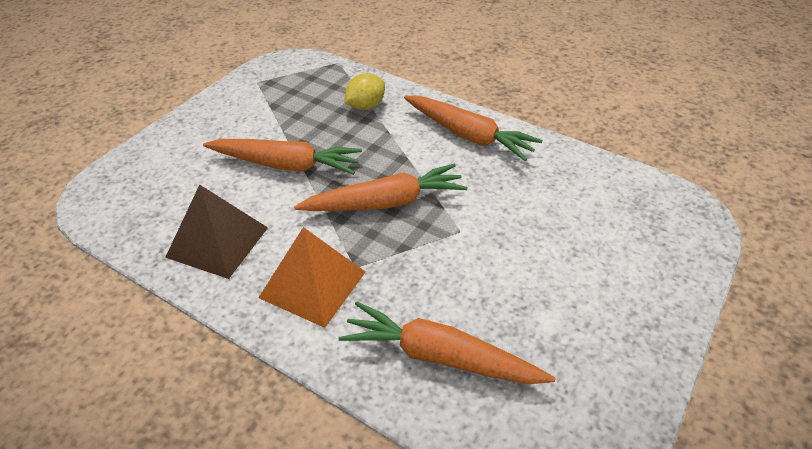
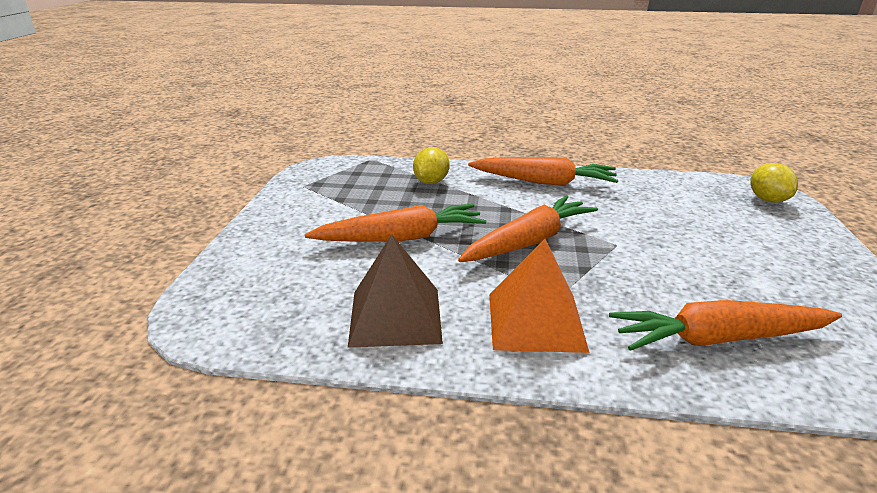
camera: 25 degrees left, 15 degrees down
(680, 226) = (767, 200): none -> yellow lemon

